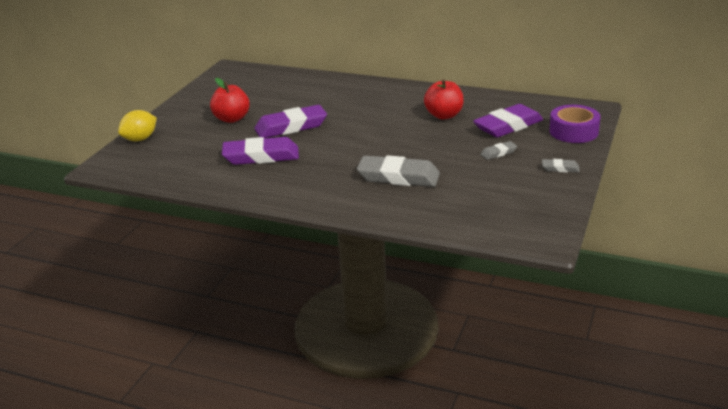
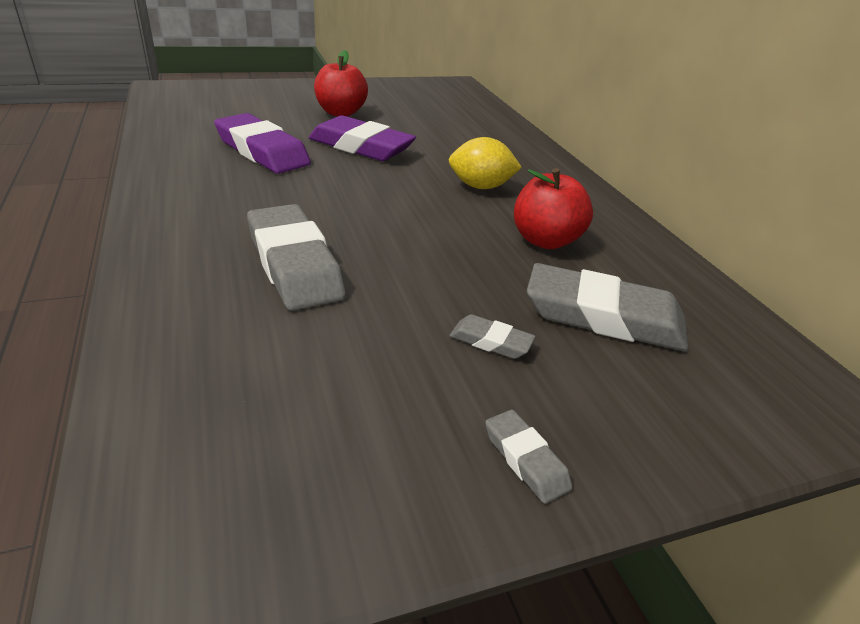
camera: 45 degrees right, 5 degrees up
(140, 139) = (242, 87): yellow lemon -> yellow lemon (480, 187)
(508, 126) = (603, 317): purple eraser -> grey eraser
(573, 131) = (707, 416): purple tape -> none

